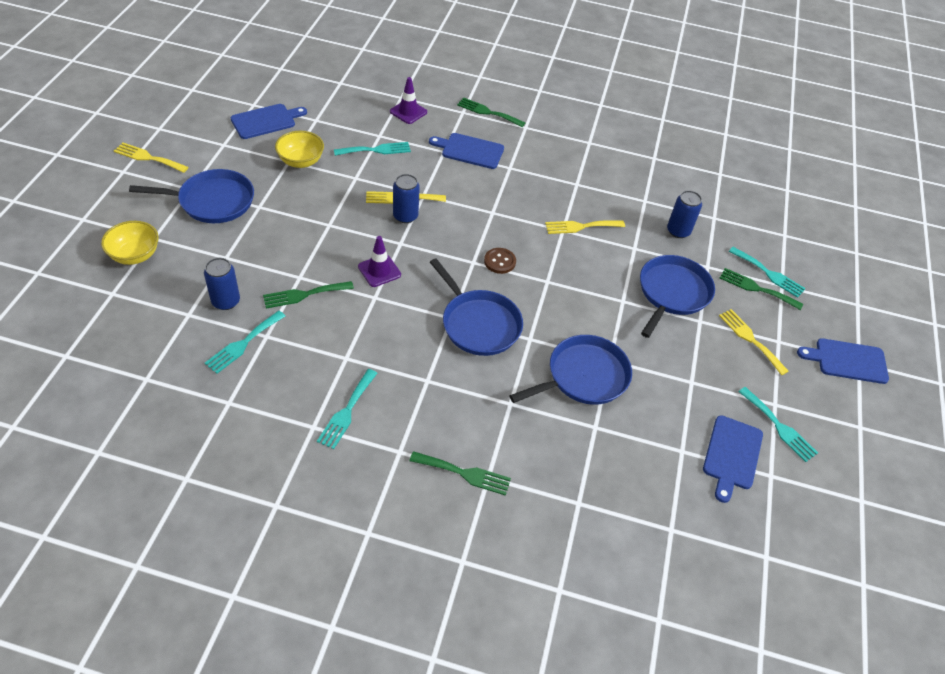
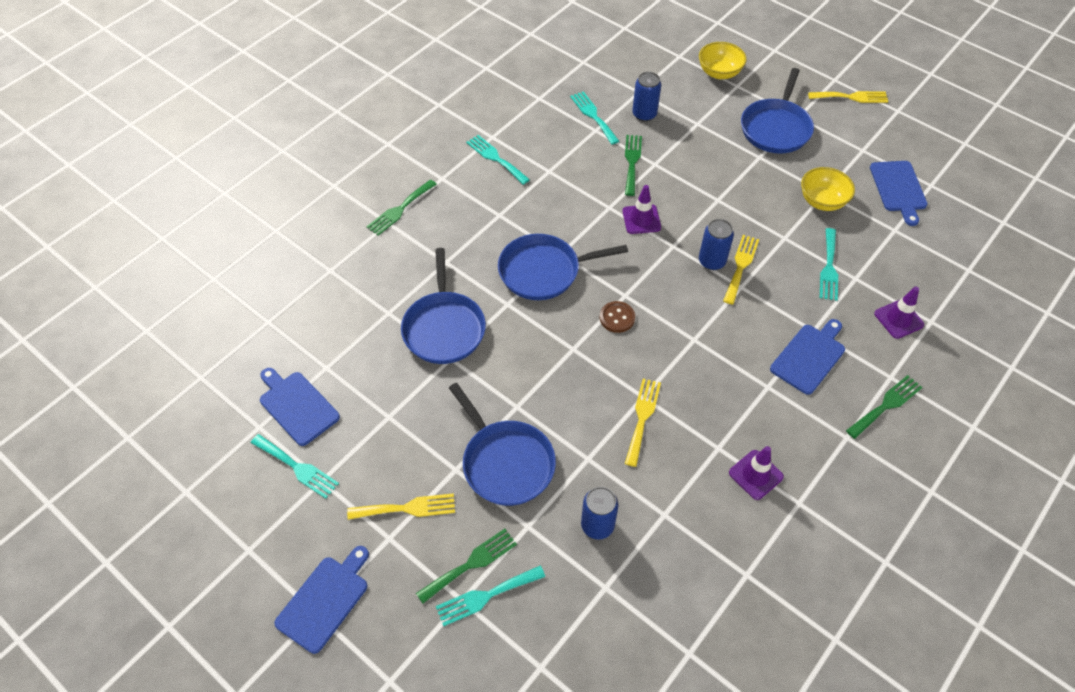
camera: 120 degrees right, 5 degrees up
(148, 158) = (851, 97): yellow fork -> yellow fork turned 45 degrees clockwise
(584, 163) = (756, 475): none -> purple traffic cone
(779, 427) = (297, 467): turquoise fork -> turquoise fork turned 135 degrees counterclockwise

